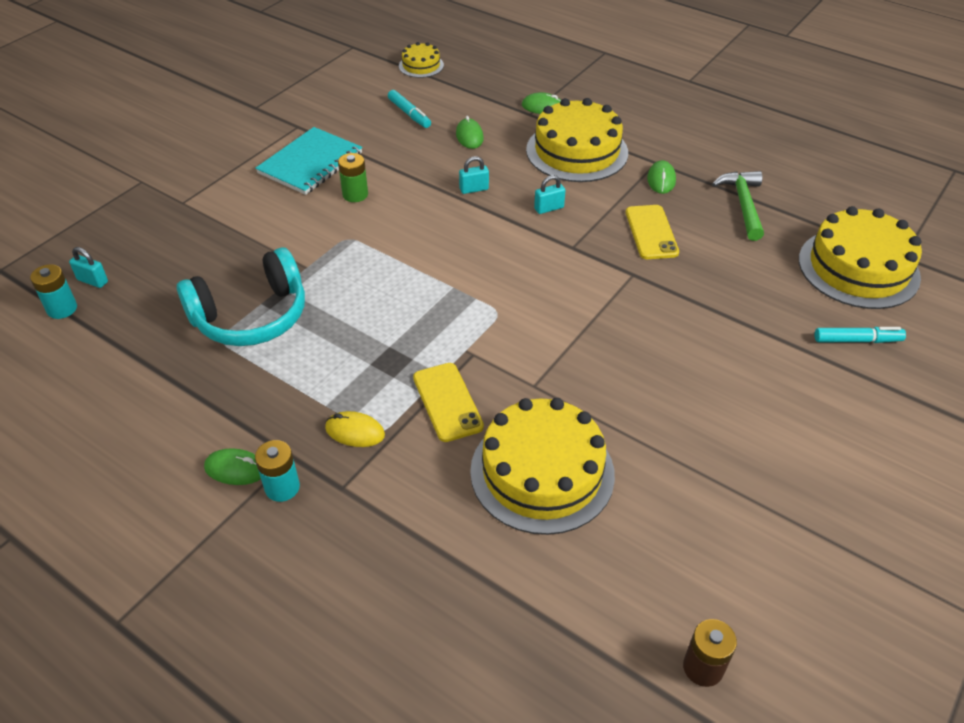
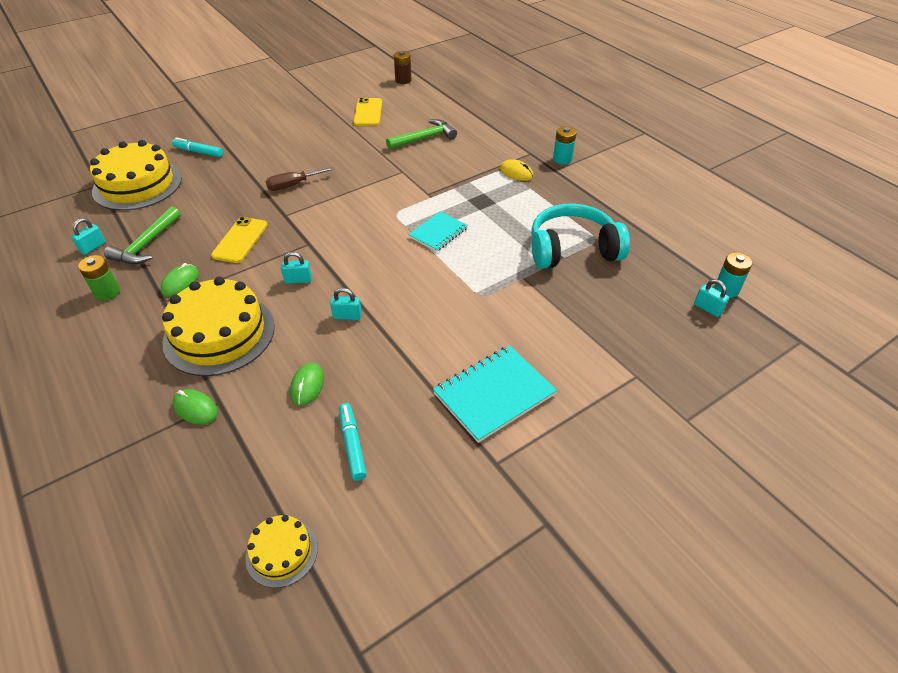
camera: 160 degrees left, 0 degrees up
(236, 469) = (587, 171): green mouse -> none
(355, 194) = (460, 339): green battery -> green battery (107, 292)
(429, 298) = (438, 233): none -> turquoise notebook
(447, 402) = (457, 174): yellow phone -> yellow phone (368, 112)
(542, 472) = (424, 138): yellow cake -> green hammer
(665, 319) = (293, 185): none -> brown screwdriver
(792, 189) = (93, 247): none -> turquoise padlock

